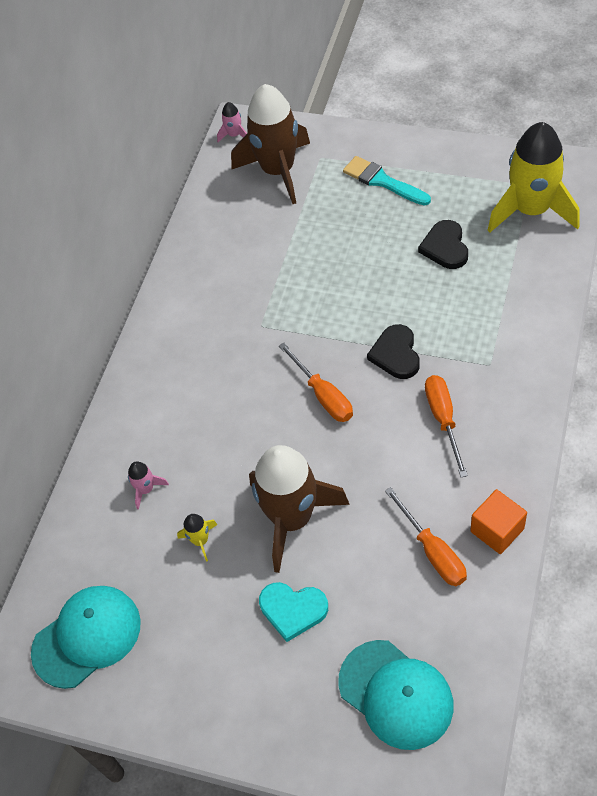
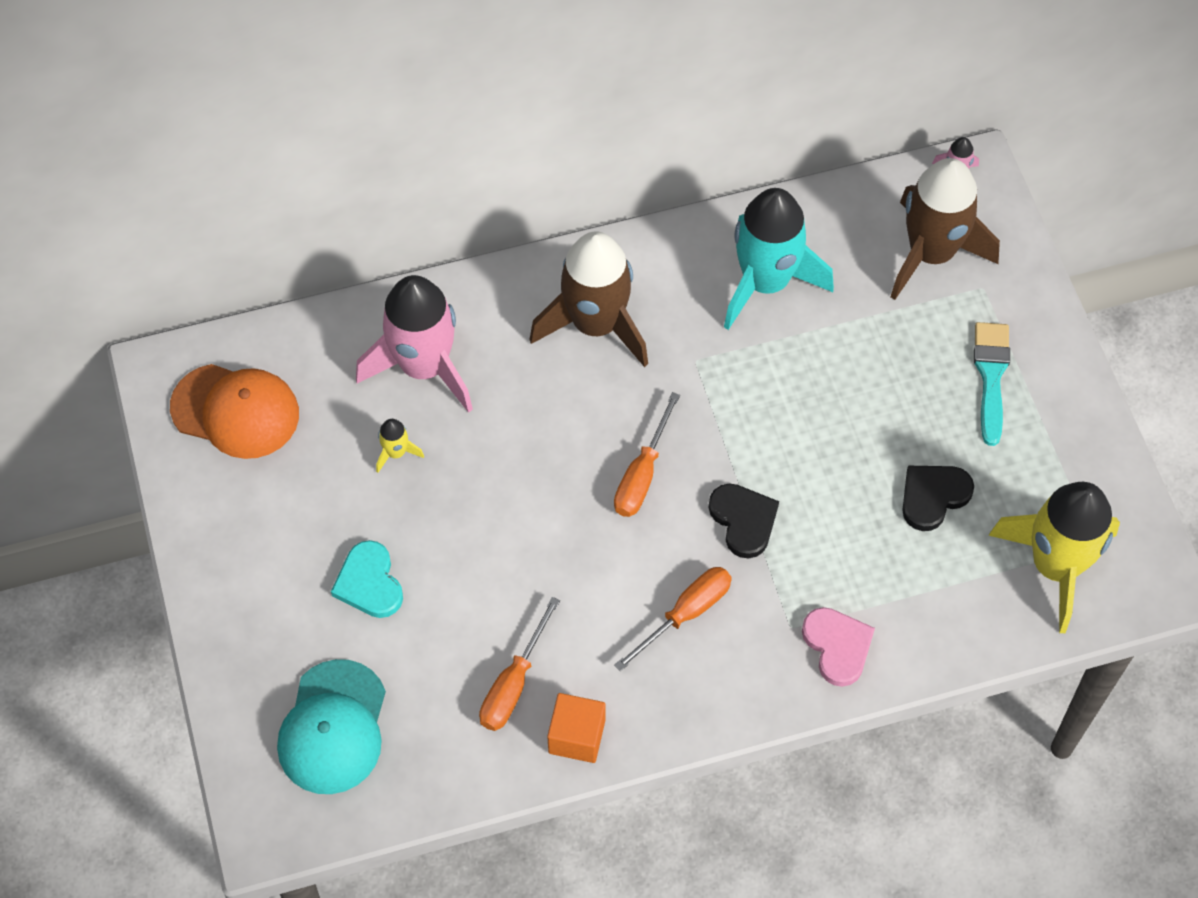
camera: 50 degrees right, 5 degrees up
(87, 637) = (235, 411): turquoise cap -> orange cap
(146, 489) = (424, 367): pink rocket -> pink rocket, size x2.50
(233, 262) = (765, 282): none -> turquoise rocket
(292, 519) = (471, 526): brown rocket -> brown rocket (595, 324)
(396, 354) = (743, 520): black heart -> black heart turned 105 degrees clockwise
(519, 345) = (837, 646): none -> pink heart

